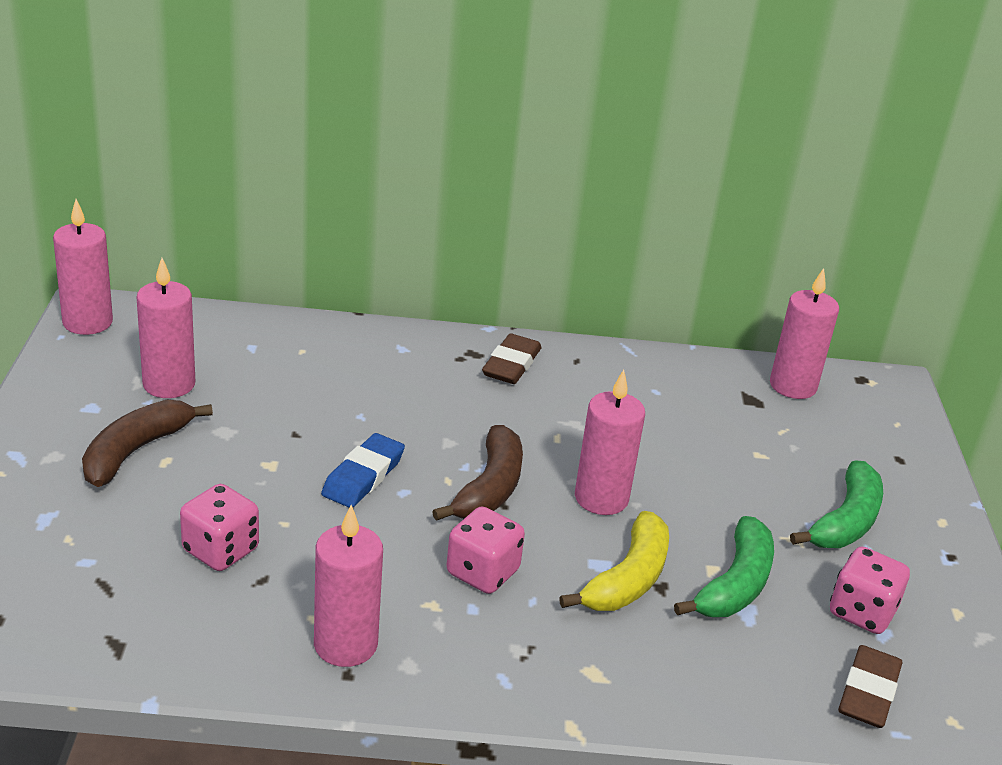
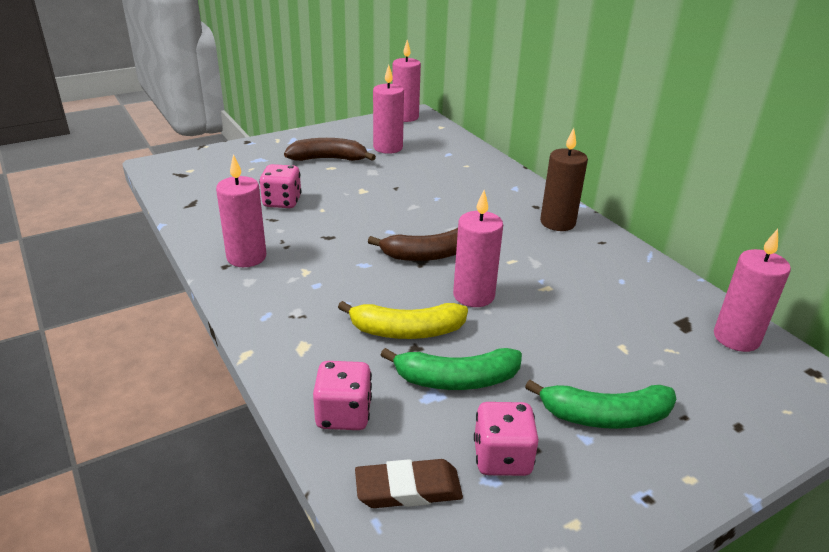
camera: 60 degrees right, 0 degrees up
(363, 476) = (386, 216): blue eraser -> none
(482, 572) = (350, 277): pink dice -> pink dice (343, 414)
(511, 364) = (557, 223): brown eraser -> brown candle

